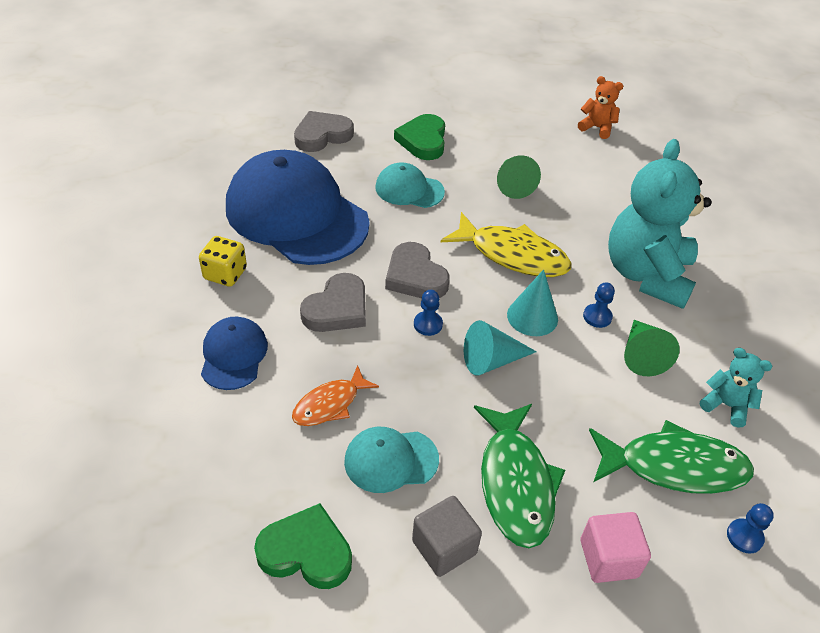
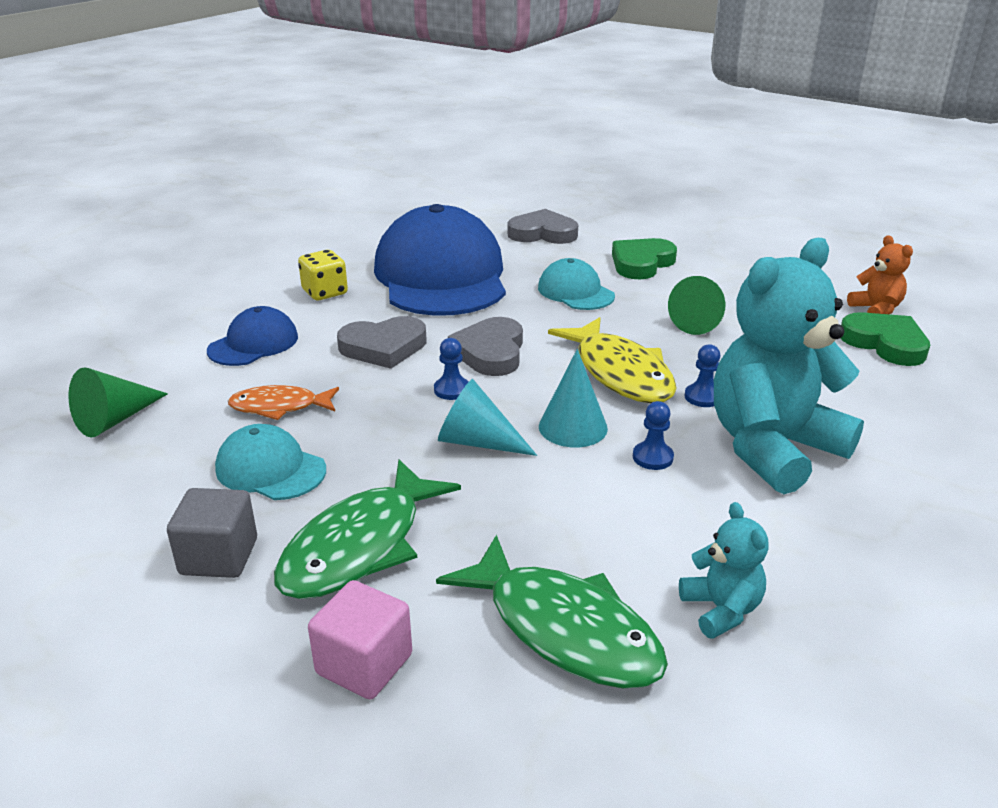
camera: 40 degrees right, 15 degrees down
(306, 552) = (108, 494): green heart -> green heart (885, 343)
(642, 355) = (665, 512): green cone -> green cone (115, 419)
(744, 537) = (565, 749): blue pawn -> blue pawn (703, 397)

